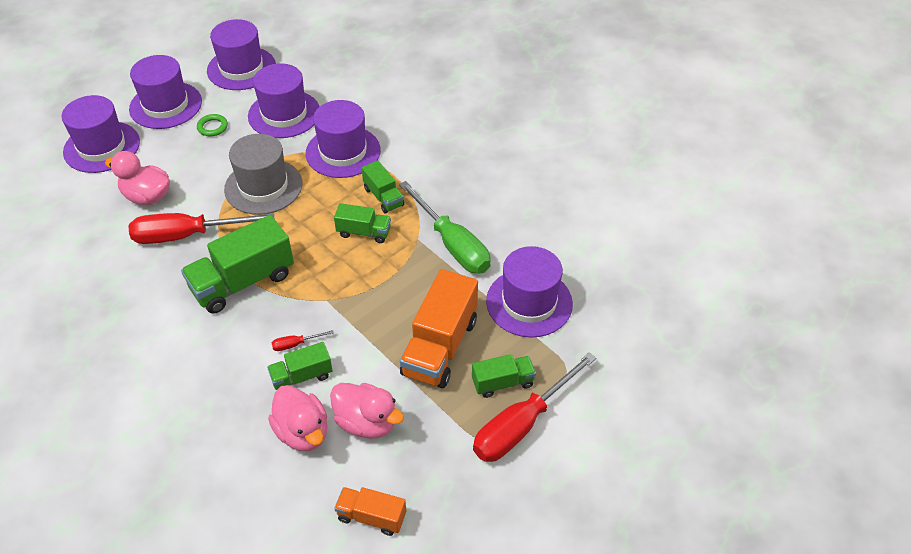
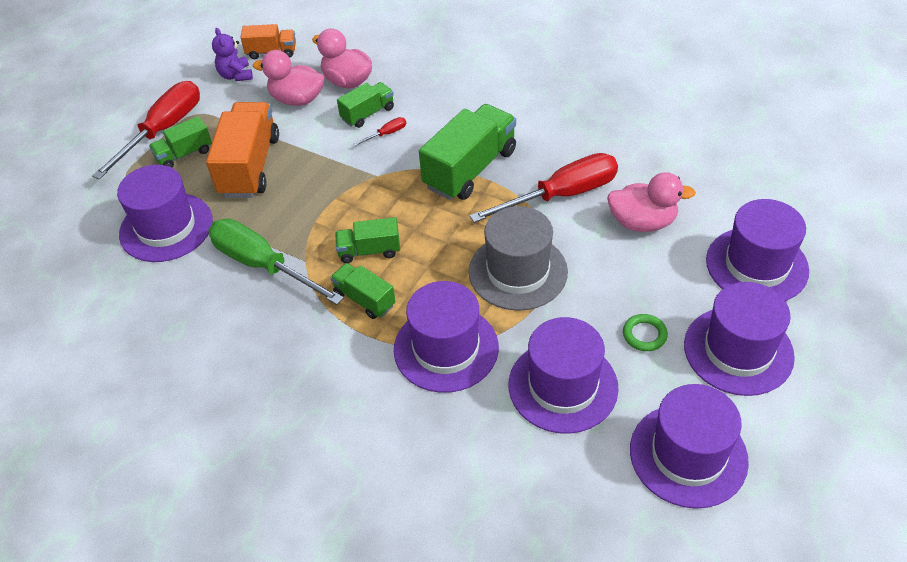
camera: 165 degrees right, 0 degrees up
(425, 487) = (236, 75): none -> purple teddy bear

